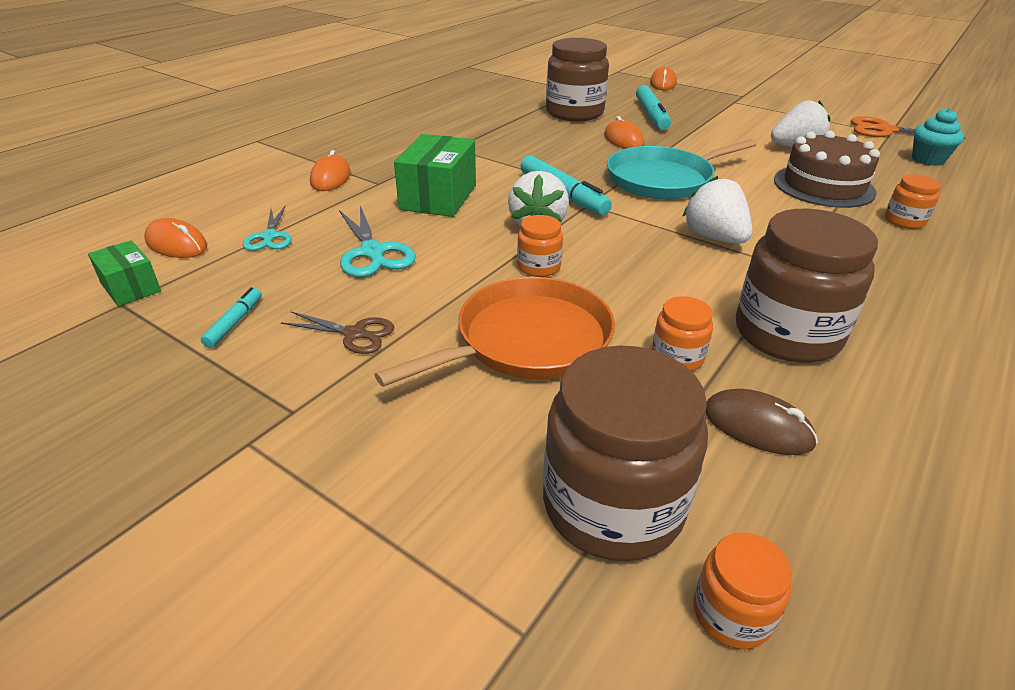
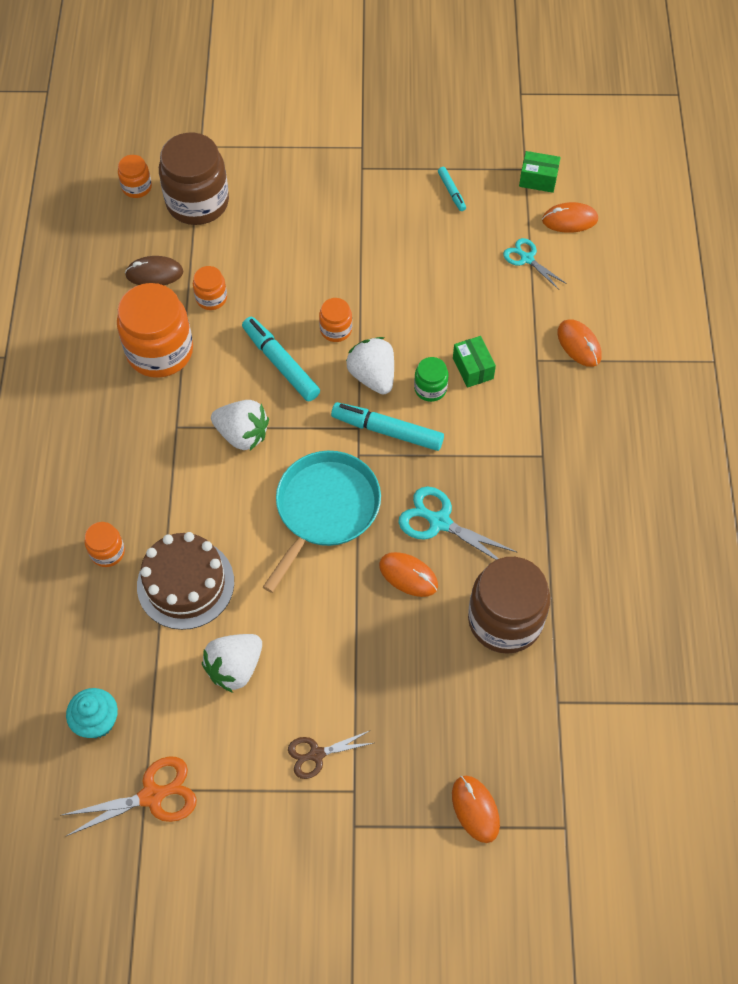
camera: 145 degrees right, 25 degrees up
(355, 334) = (384, 220): brown scissors -> brown scissors (316, 754)
(373, 252) = (447, 282): turquoise scissors -> turquoise scissors (439, 521)
(438, 197) = (473, 368): green box -> green box, size x0.58
(493, 201) = (430, 388): none -> green jar
(527, 341) = (295, 265): orange pan -> none
(651, 115) = (422, 669): turquoise marker -> turquoise marker (281, 363)
(787, 334) = (160, 351): brown jar -> orange jar

